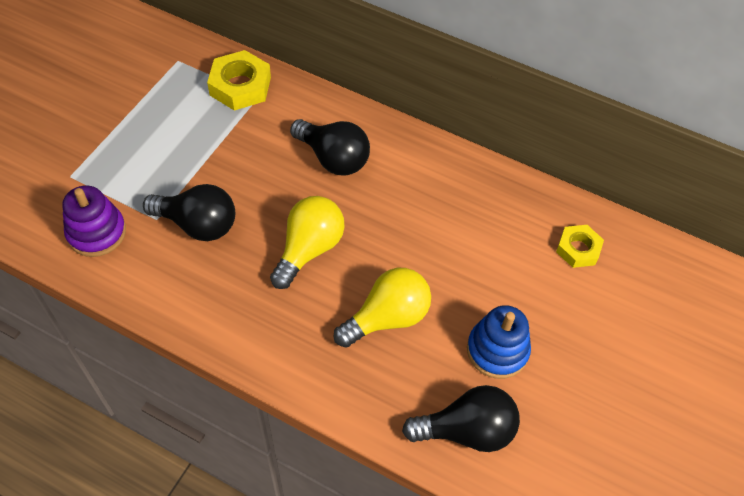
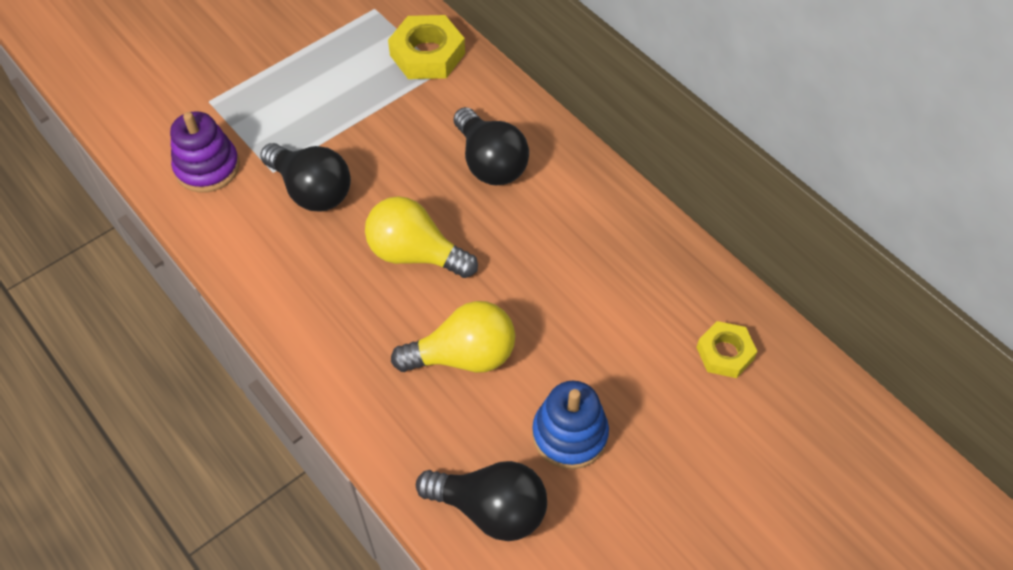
camera: 25 degrees right, 0 degrees up
(309, 249) = (415, 254): yellow light bulb -> yellow light bulb turned 120 degrees counterclockwise

